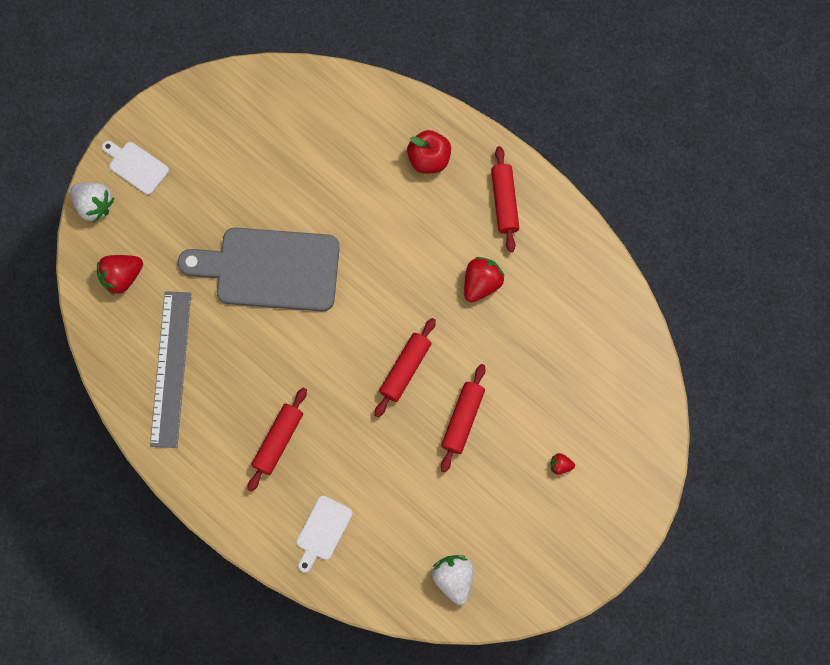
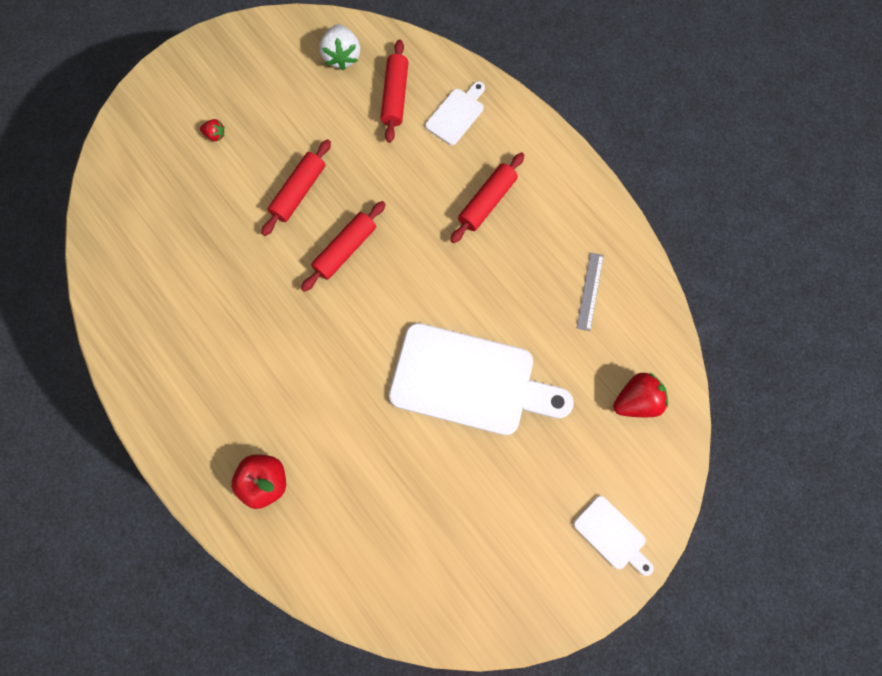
camera: 170 degrees left, 0 degrees up
(94, 205) = (664, 493): white strawberry -> none
(171, 368) = (590, 291): grey ruler -> grey ruler, size x0.48
(270, 269) = (470, 381): grey cutting board -> white cutting board
(481, 283) = (243, 325): red strawberry -> none
(504, 202) = (193, 413): red rolling pin -> red rolling pin (395, 96)

